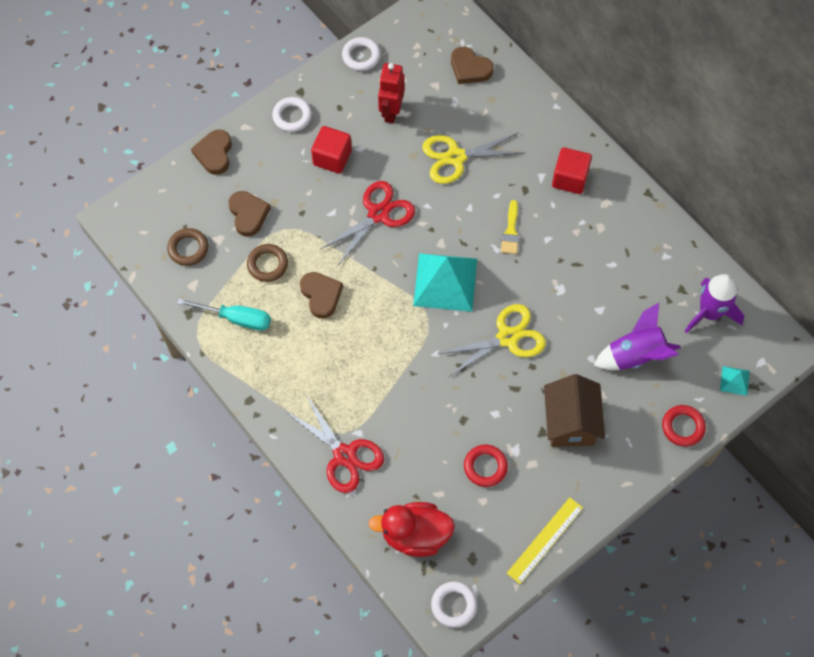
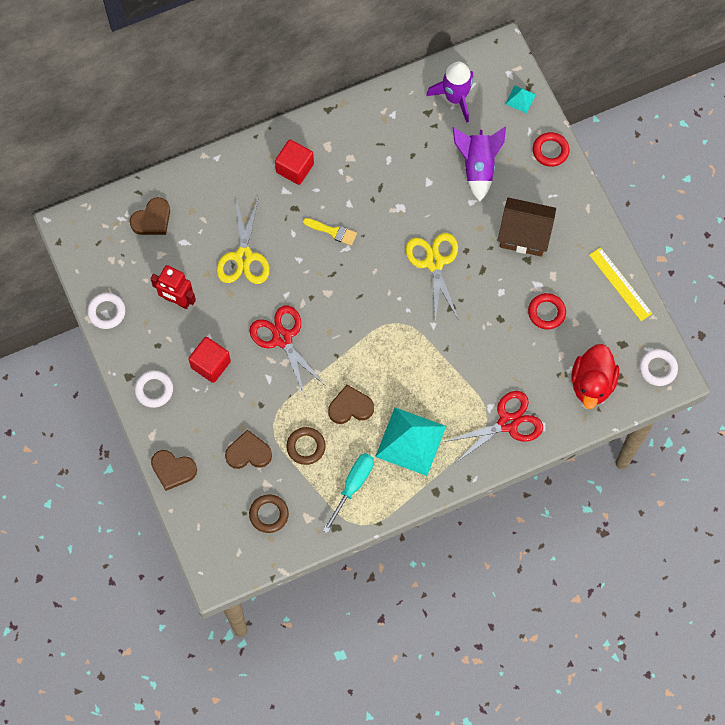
camera: 75 degrees left, 5 degrees up
(445, 282) = (366, 299): turquoise pyramid -> turquoise pyramid (410, 441)

